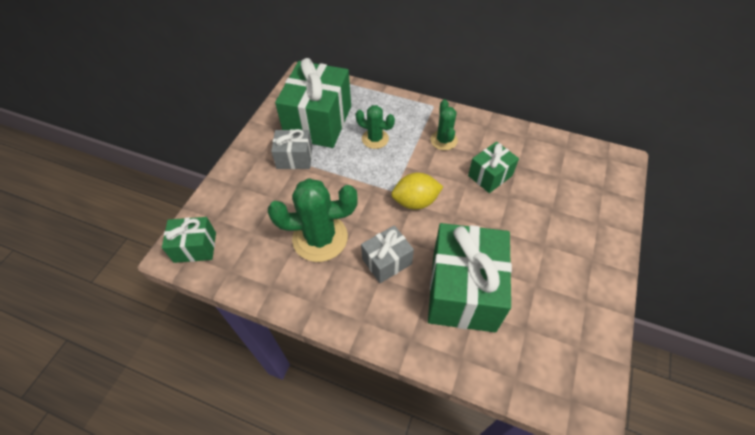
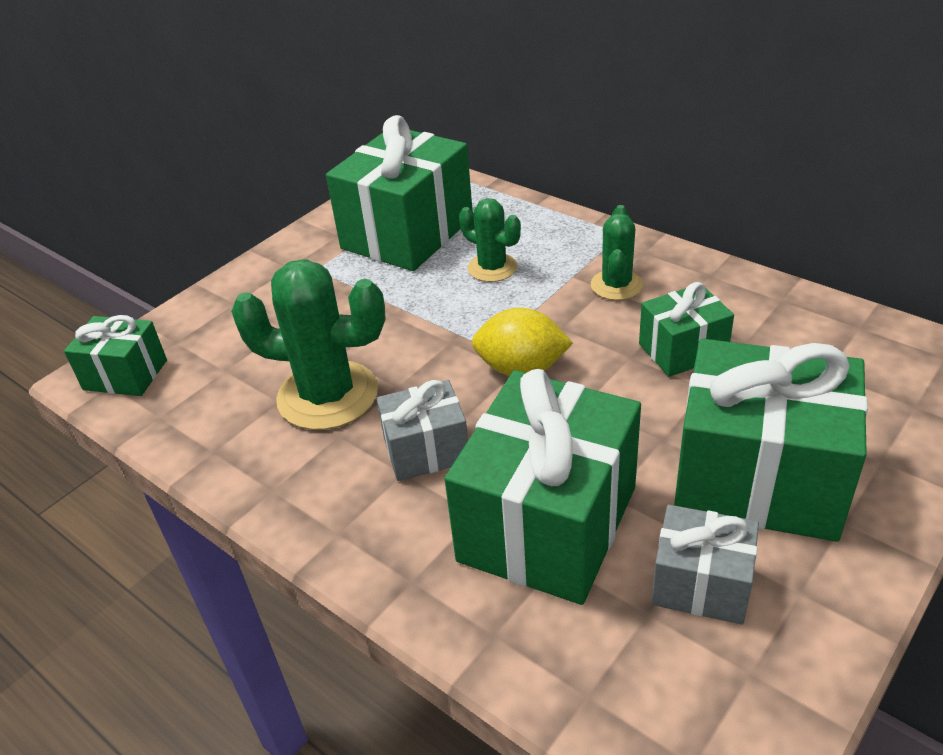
camera: 20 degrees right, 15 degrees down
(294, 158) = (343, 277): grey gift -> grey gift (701, 584)
(549, 244) = (758, 479): none -> green gift

